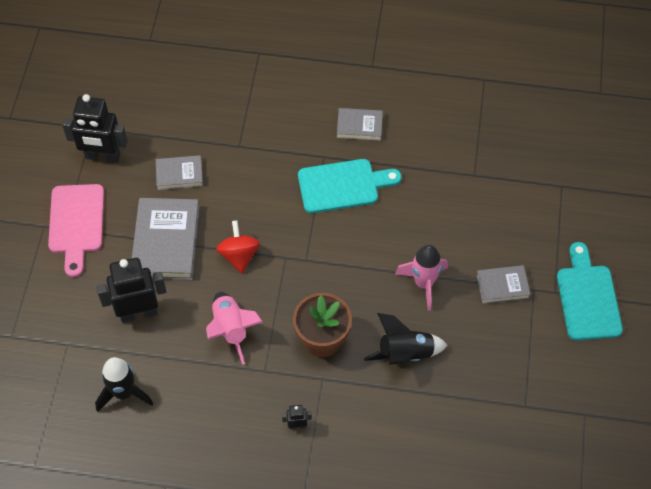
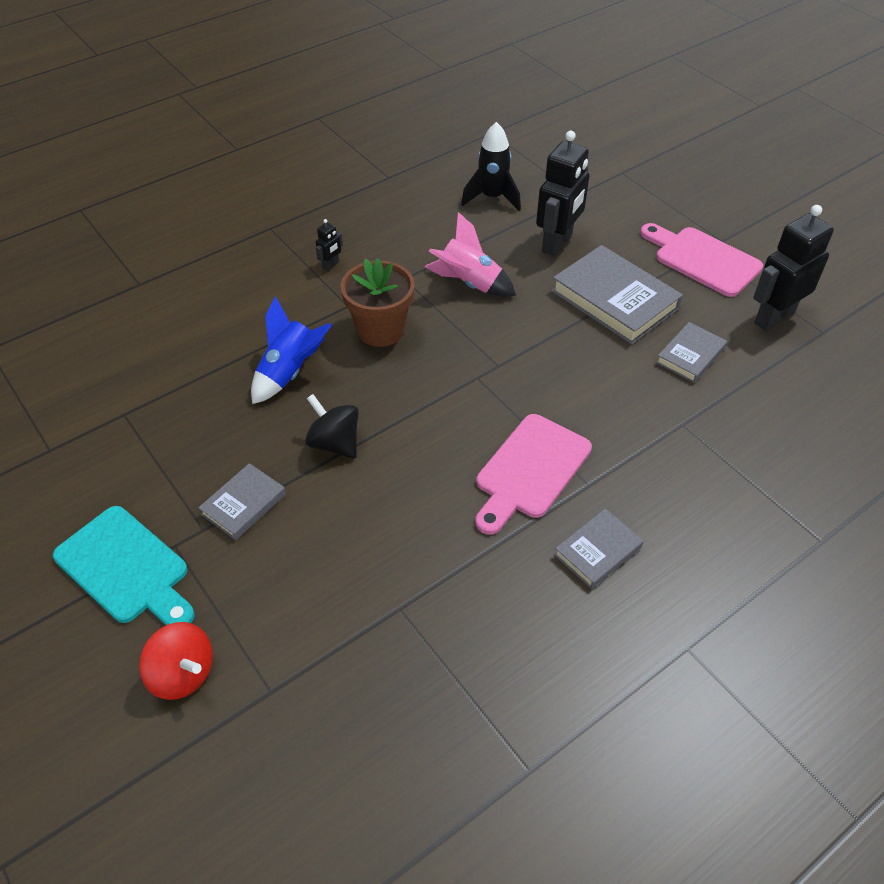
camera: 135 degrees right, 10 degrees down
(239, 255) = (540, 336): red spinning top -> red spinning top (183, 673)
(343, 185) = (530, 470): turquoise cutting board -> pink cutting board
(405, 354) = (290, 372): black rocket -> blue rocket
(423, 283) = (334, 443): pink rocket -> black spinning top

